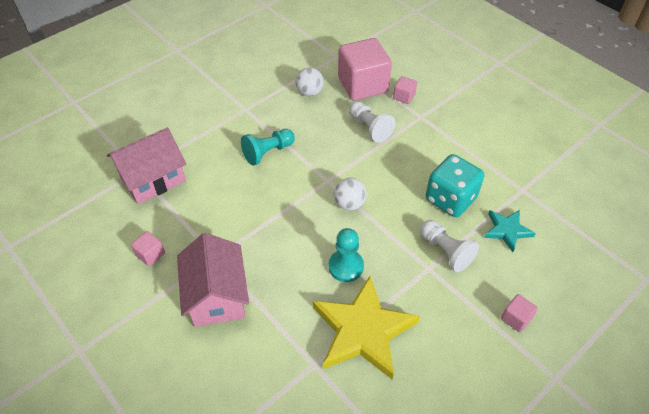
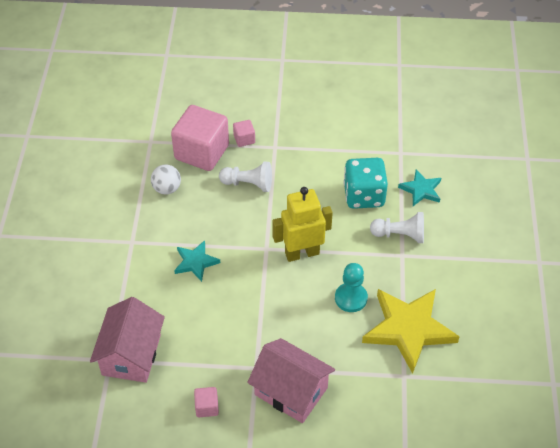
camera: 45 degrees left, 0 degrees up
(268, 152) = (195, 262): turquoise pawn -> turquoise star
(349, 204) = (302, 253): white ball -> yellow robot
(515, 318) = (484, 244): pink cube -> none

